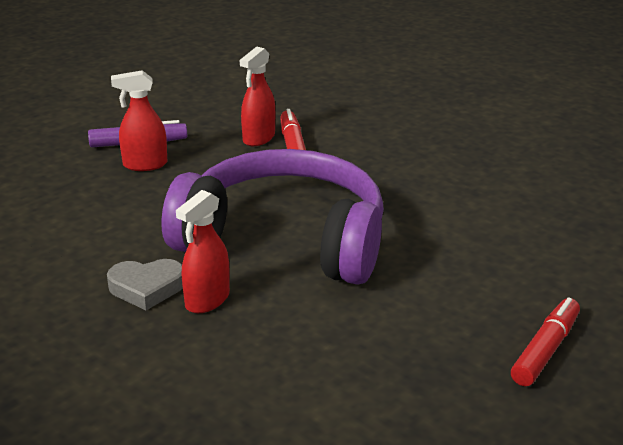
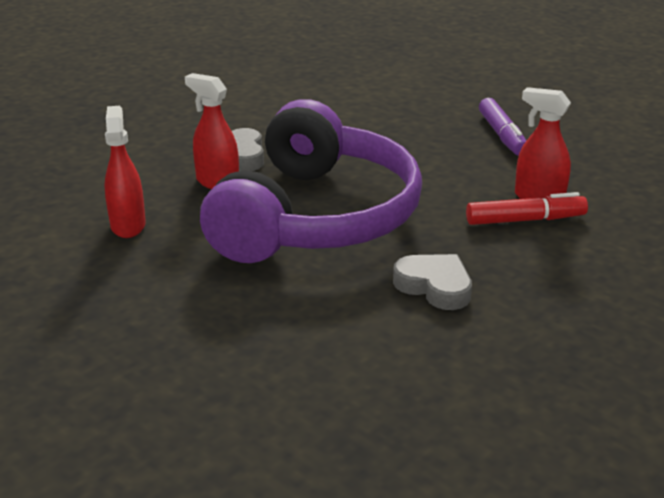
camera: 90 degrees right, 0 degrees up
(145, 164) = (457, 141): red spray bottle -> red spray bottle (128, 225)
(392, 189) = (434, 286): none -> grey heart
(545, 350) = (86, 373): red marker -> none

